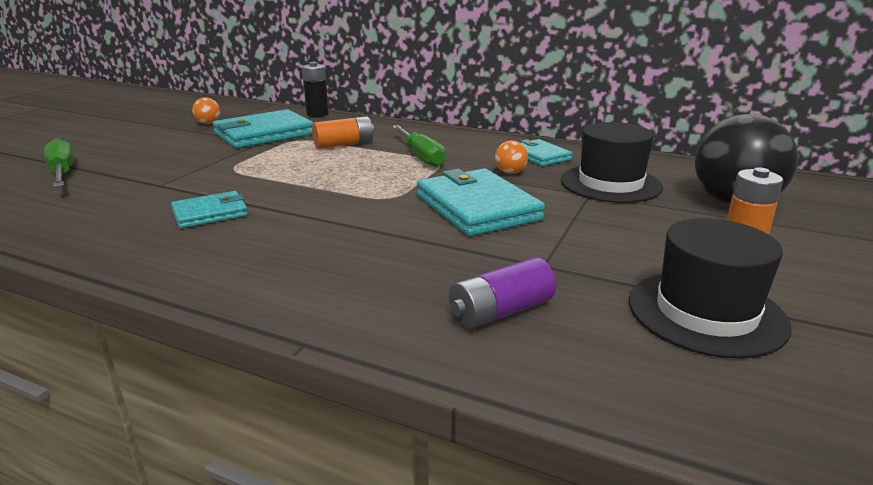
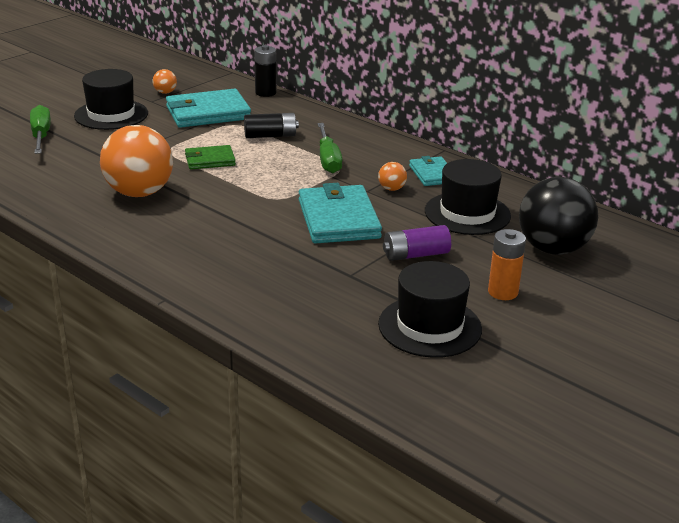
camera: 15 degrees right, 5 degrees up
(150, 146) = (111, 115): none -> black hat
(210, 213) = (139, 193): turquoise wallet -> orange ball
(287, 172) = (210, 160): none -> green wallet
(344, 144) = (270, 136): orange battery -> black battery
(501, 312) = (295, 301): purple battery -> purple battery (415, 255)

